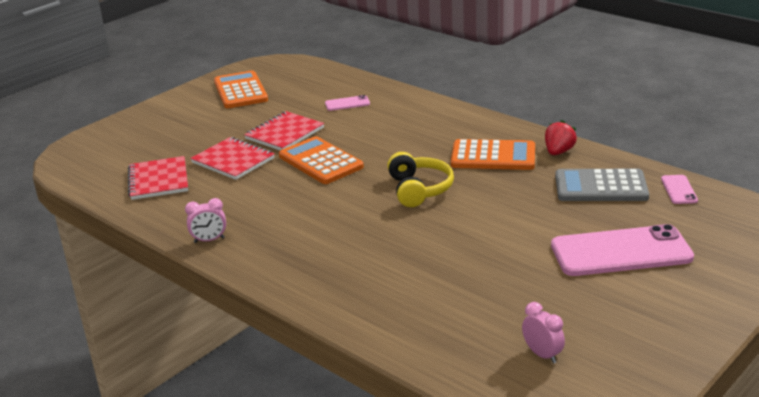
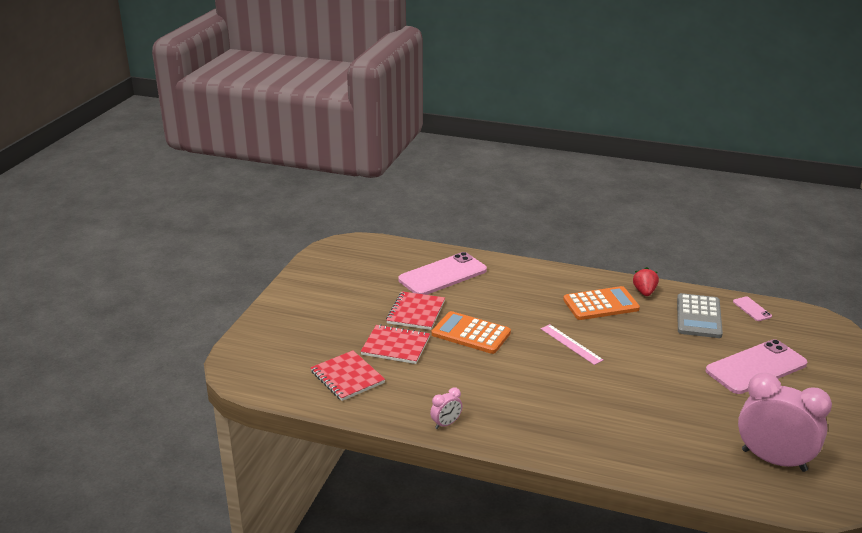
camera: 25 degrees left, 0 degrees up
(240, 91) = (337, 277): orange calculator -> none
(347, 103) = (443, 275): pink phone -> pink phone, size x2.27
(419, 189) = (571, 344): yellow headphones -> pink ruler
(542, 354) = (773, 460): pink clock -> pink clock, size x2.30
(601, 187) = (699, 317): grey calculator -> grey calculator turned 60 degrees counterclockwise

